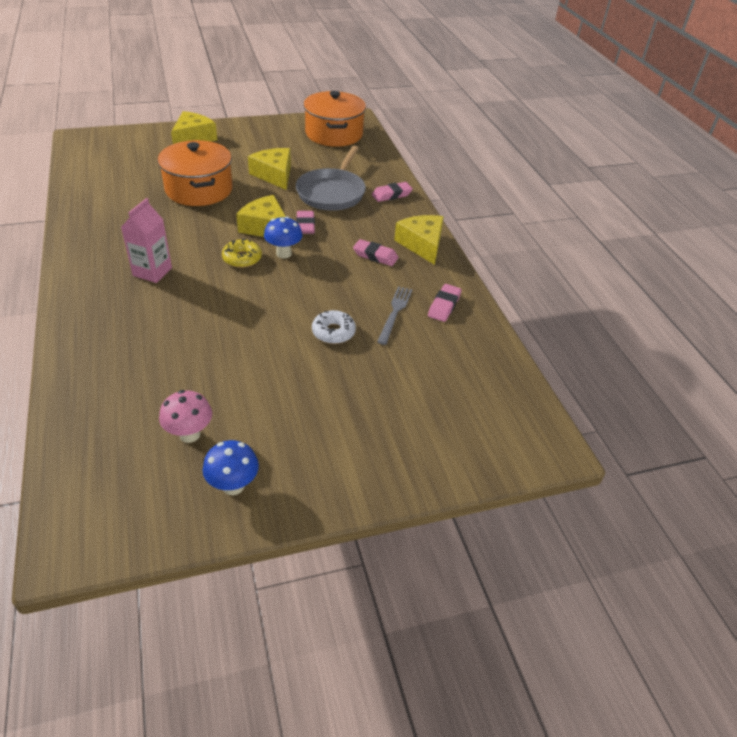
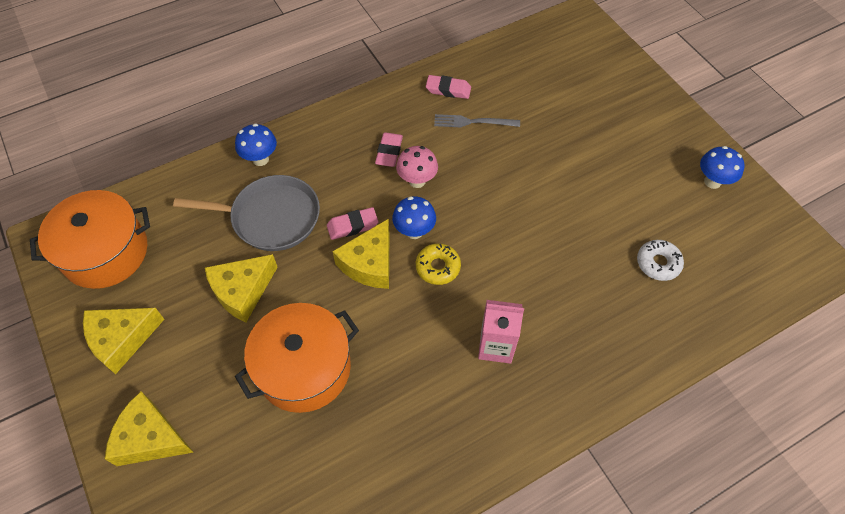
camera: 100 degrees left, 15 degrees up
(189, 434) = (685, 225): pink mushroom -> pink mushroom (417, 181)
(333, 332) = (519, 160): white donut -> white donut (658, 263)
(391, 195) = (260, 159): pink eraser -> blue mushroom
(422, 244) = (355, 118): yellow cheese -> yellow cheese (122, 339)

